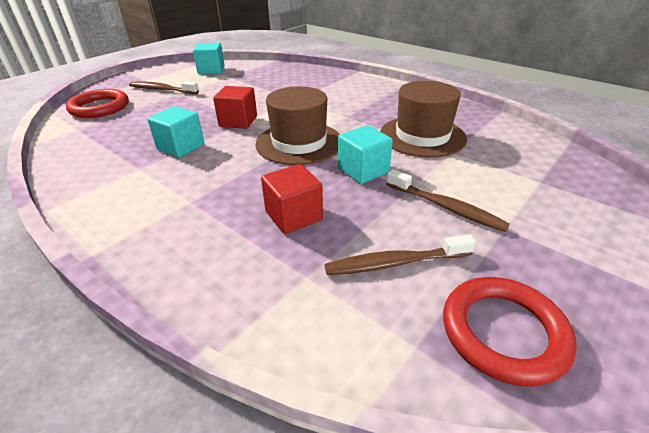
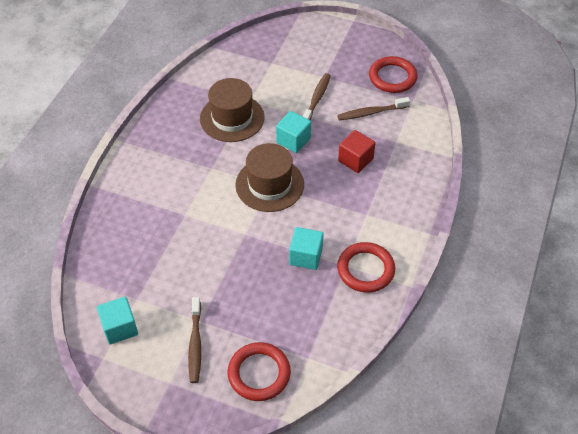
camera: 110 degrees left, 15 degrees up
(115, 180) = (365, 269): none -> red ring
(238, 121) = (248, 238): red cube -> none
(395, 263) = (371, 113): brown toothbrush -> brown toothbrush turned 105 degrees clockwise

